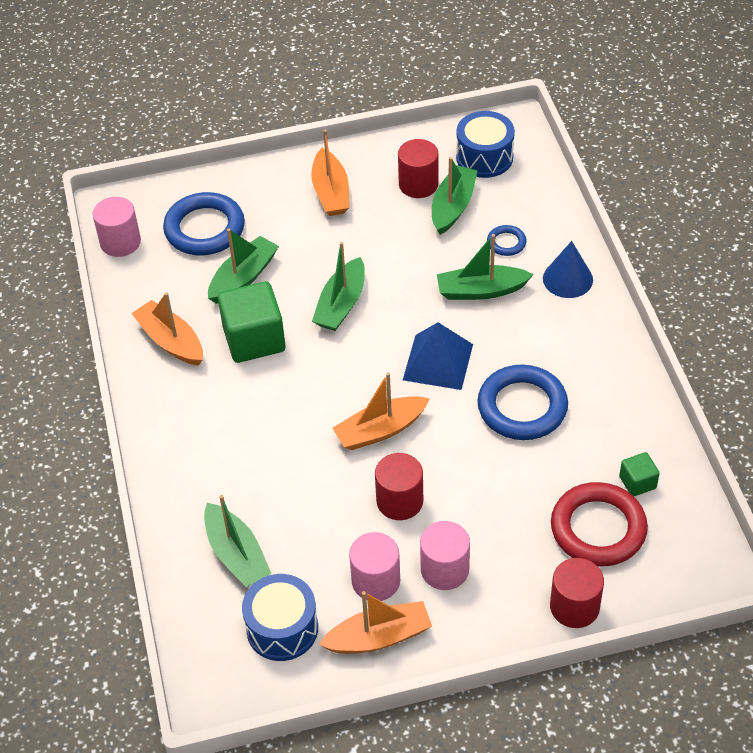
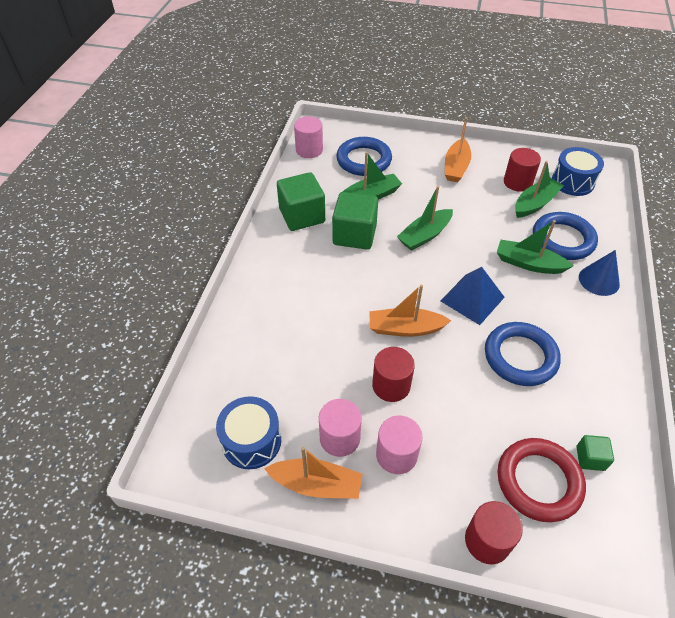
camera: 25 degrees right, 0 degrees up
(171, 341) = (302, 216): orange boat -> green cube
(236, 554) = (255, 371): green boat -> none
(506, 243) = (563, 239): blue ring -> blue ring, size x2.10

